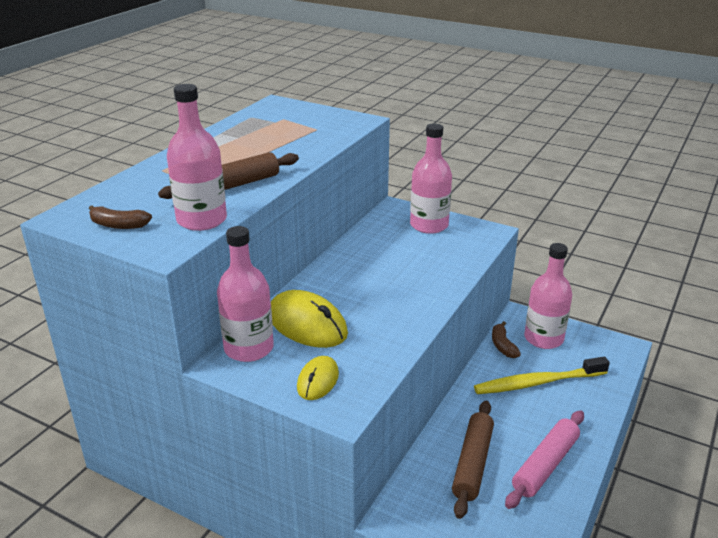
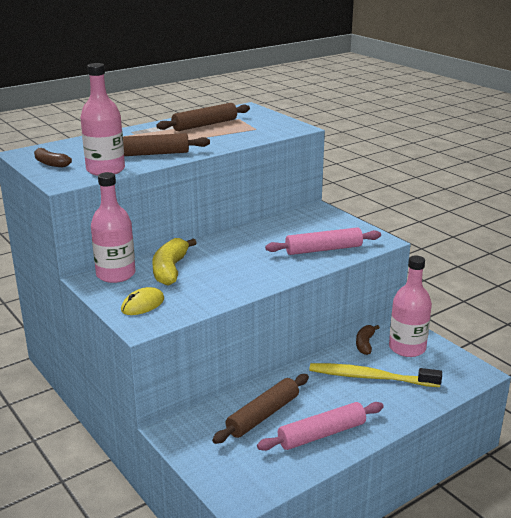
camera: 25 degrees right, 5 degrees down
(253, 134) = (205, 125): none -> brown rolling pin
(307, 324) = (170, 270): yellow mouse -> yellow banana
(429, 225) = (333, 226): pink bottle -> none
(445, 256) = (323, 249): none -> pink rolling pin

